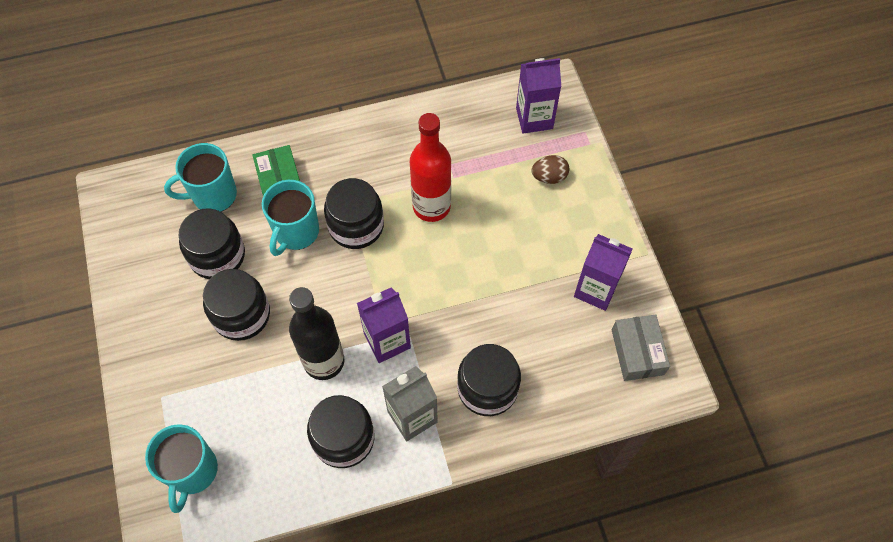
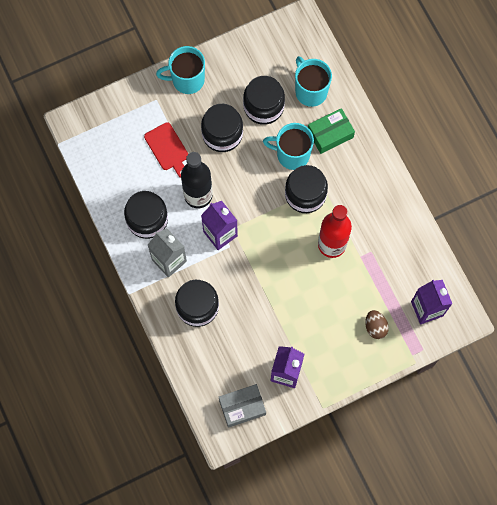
camera: 80 degrees right, 10 degrees up
(192, 471) = (111, 132): turquoise mug -> turquoise mug (187, 80)
(242, 392) = (168, 149): none -> red cutting board

